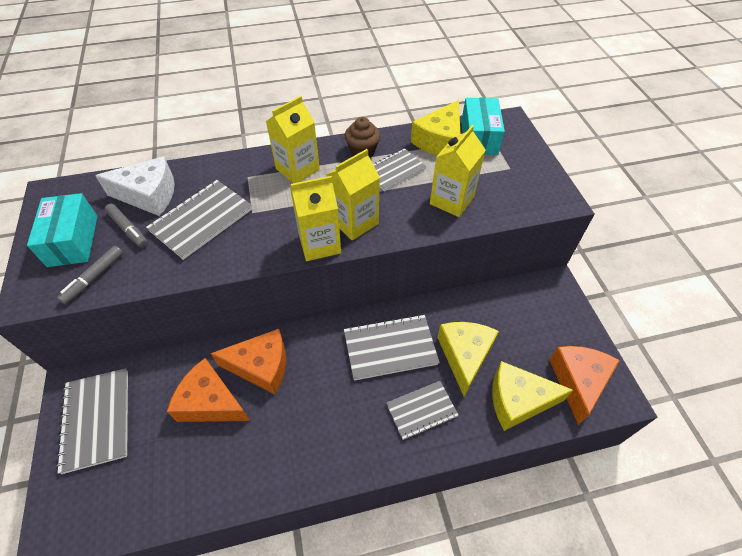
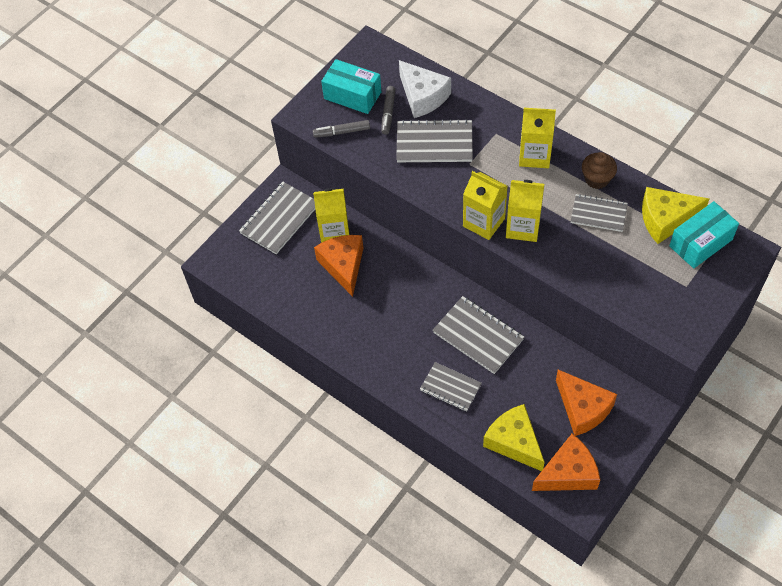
camera: 55 degrees right, 5 degrees up
(73, 241) = (352, 95): turquoise box -> turquoise box turned 75 degrees clockwise
(261, 366) = (391, 272): orange cheese -> orange cheese (583, 408)
(451, 200) = (607, 270): yellow carton -> yellow carton (334, 231)
(464, 356) = (517, 386): yellow cheese -> none

